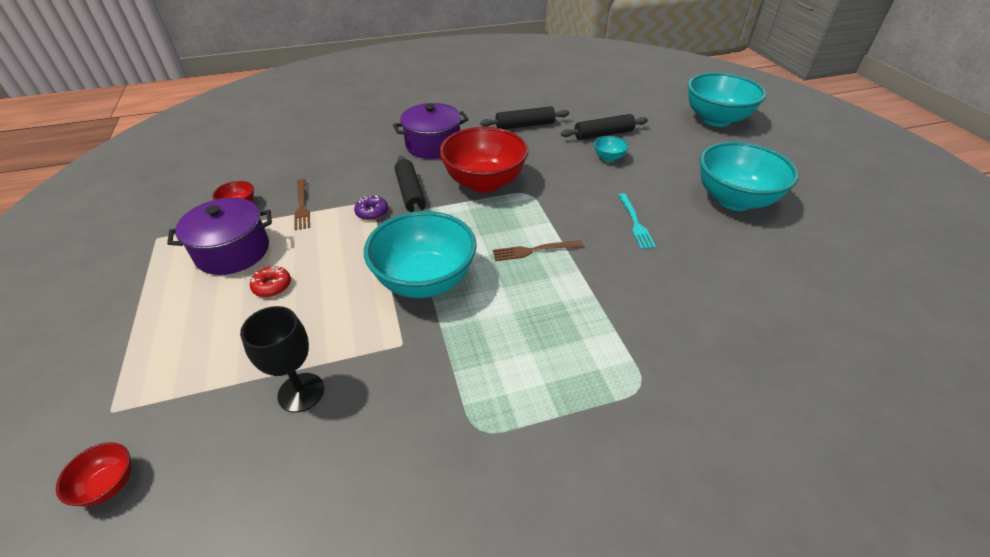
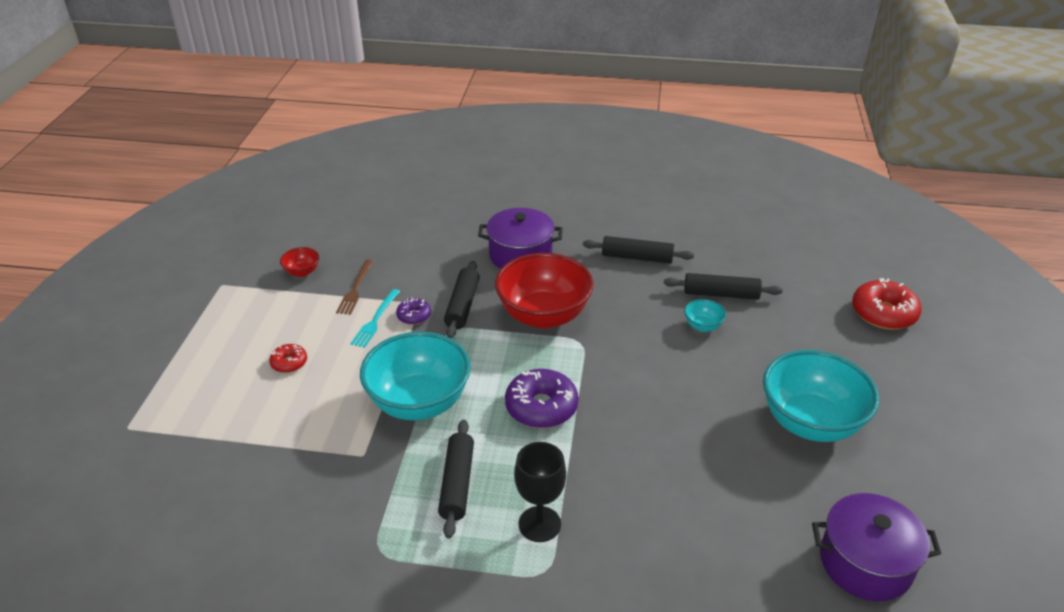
camera: 25 degrees right, 5 degrees down
(109, 484) = (104, 482): red bowl -> none
(233, 251) = (274, 318): purple pot -> purple pot (865, 563)
(301, 392) = (263, 465): black goblet -> black goblet (539, 524)
(508, 338) = (457, 483): none -> black rolling pin
(534, 250) = (541, 407): brown fork -> purple donut
(635, 223) = (670, 412): turquoise fork -> turquoise fork (375, 320)
(716, 119) = (883, 313): turquoise bowl -> red donut

